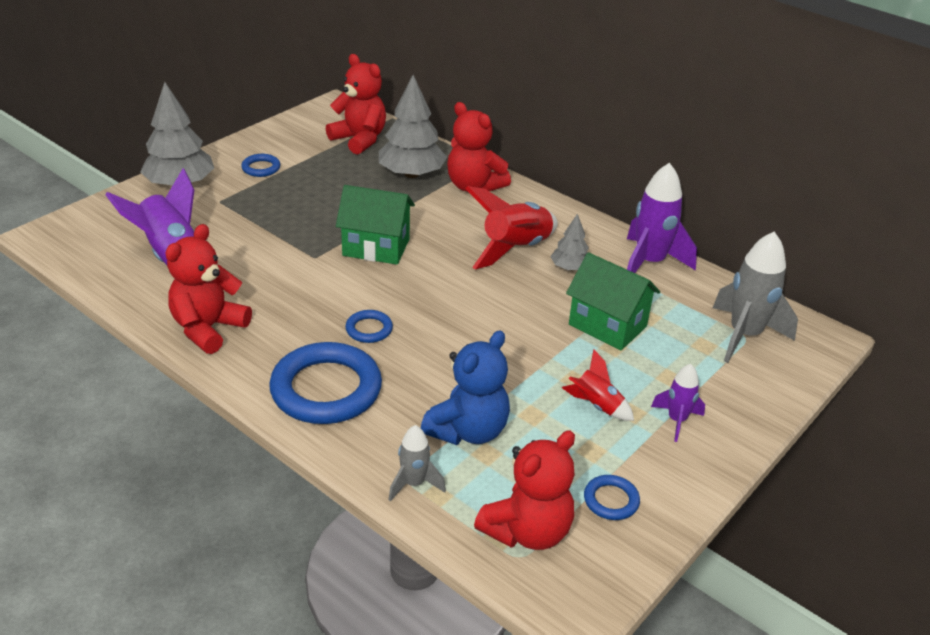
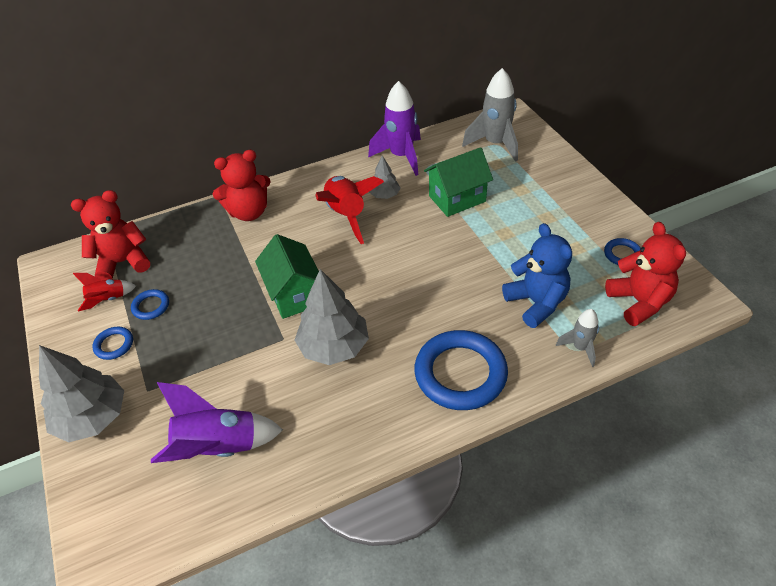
camera: 60 degrees left, 10 degrees up
(208, 328) = (344, 440): red teddy bear -> none
(369, 329) = (399, 328): blue ring -> blue ring (151, 306)
(376, 247) = (294, 294): green house -> green house turned 60 degrees counterclockwise
(411, 174) = (204, 244): grey tree -> grey tree (334, 347)
(596, 406) = (535, 231): red rocket -> red rocket (108, 300)
(676, 420) = (561, 201): purple rocket -> none

